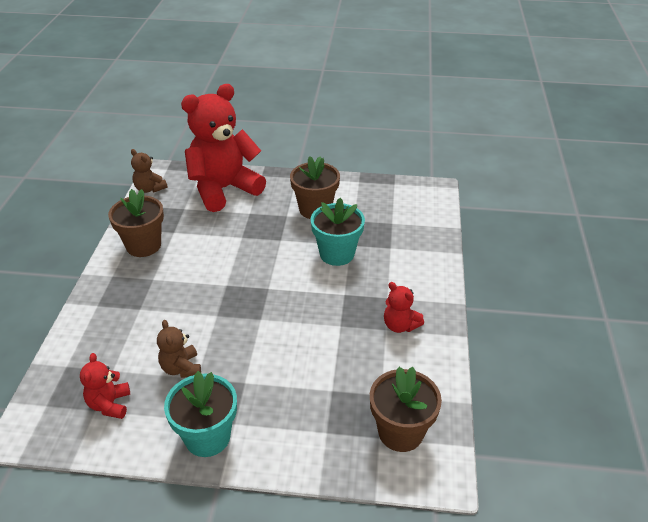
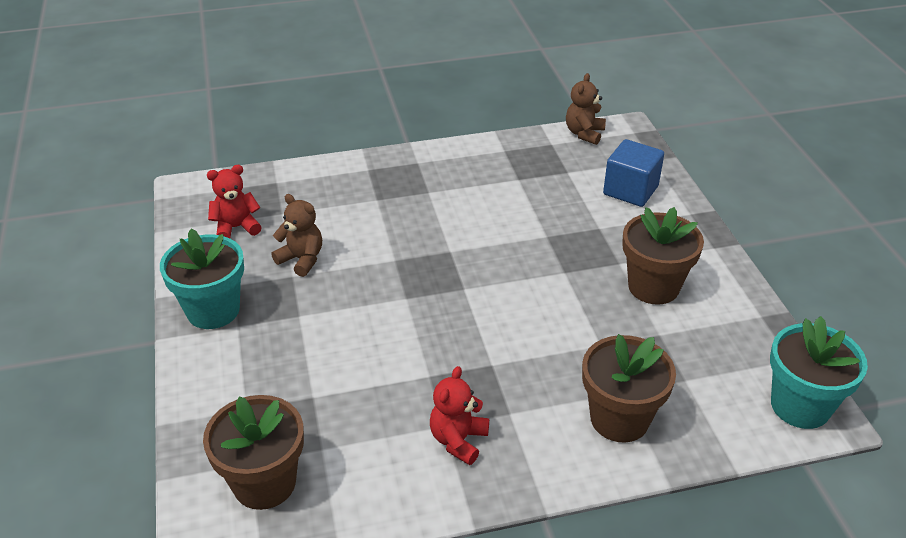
camera: 70 degrees right, 0 degrees up
(143, 246) = (479, 165): brown flower pot -> brown flower pot (619, 419)
(181, 368) = (301, 259): brown teddy bear -> brown teddy bear turned 75 degrees clockwise
(224, 189) = (630, 190): red teddy bear -> blue cube
(337, 254) = (570, 335): turquoise flower pot -> turquoise flower pot (800, 406)

